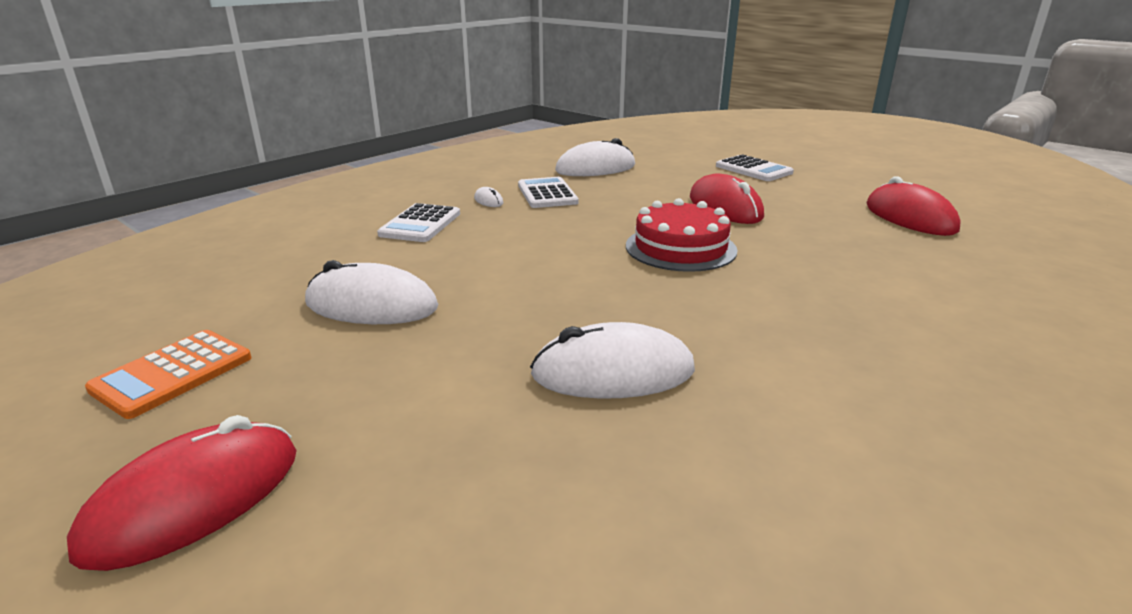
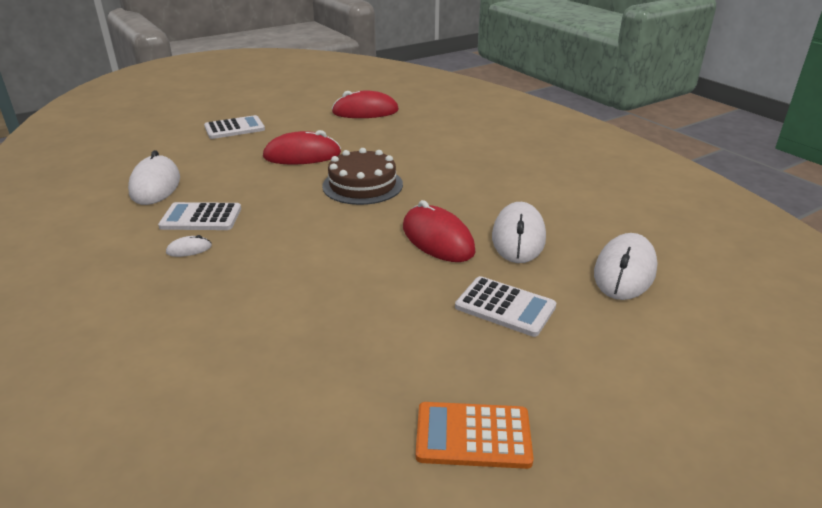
camera: 75 degrees left, 5 degrees up
(173, 374) = (473, 436): orange calculator -> orange calculator turned 135 degrees clockwise
(194, 500) = (631, 397): red mouse -> red mouse (437, 239)
(371, 305) = (390, 325): white mouse -> white mouse (624, 271)
(420, 224) = (220, 292): white calculator -> white calculator (505, 307)
(680, 248) = (362, 185): red cake -> brown cake

